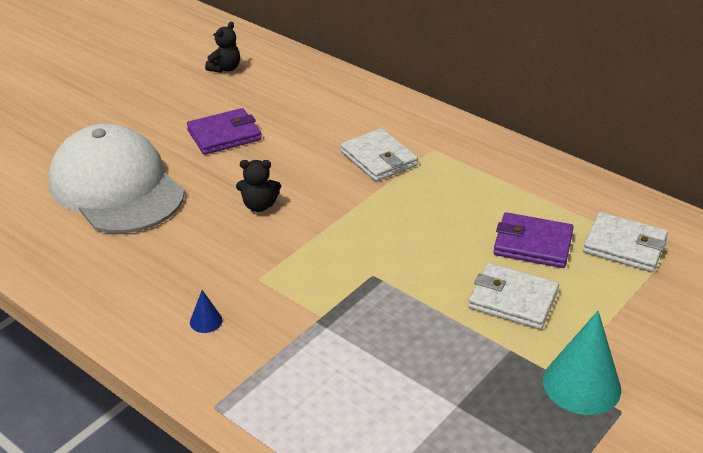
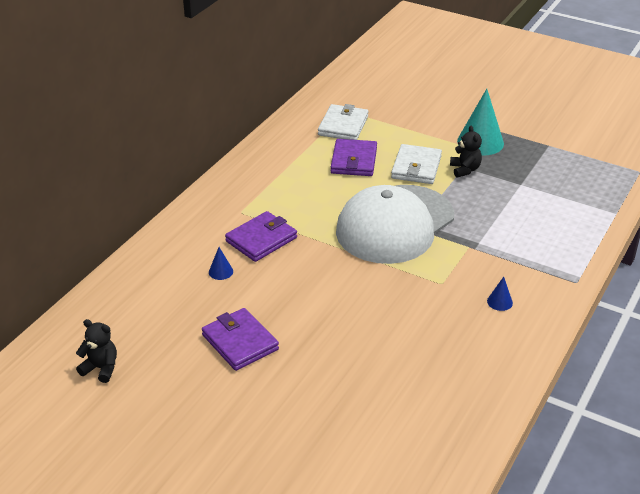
camera: 100 degrees left, 0 degrees up
(116, 187) = (347, 400): white cap -> white cap (395, 224)
(259, 206) = (348, 299): black teddy bear -> black teddy bear (465, 170)
(332, 131) = (221, 271): none -> blue cone
(378, 159) = (261, 239): white wallet -> purple wallet

